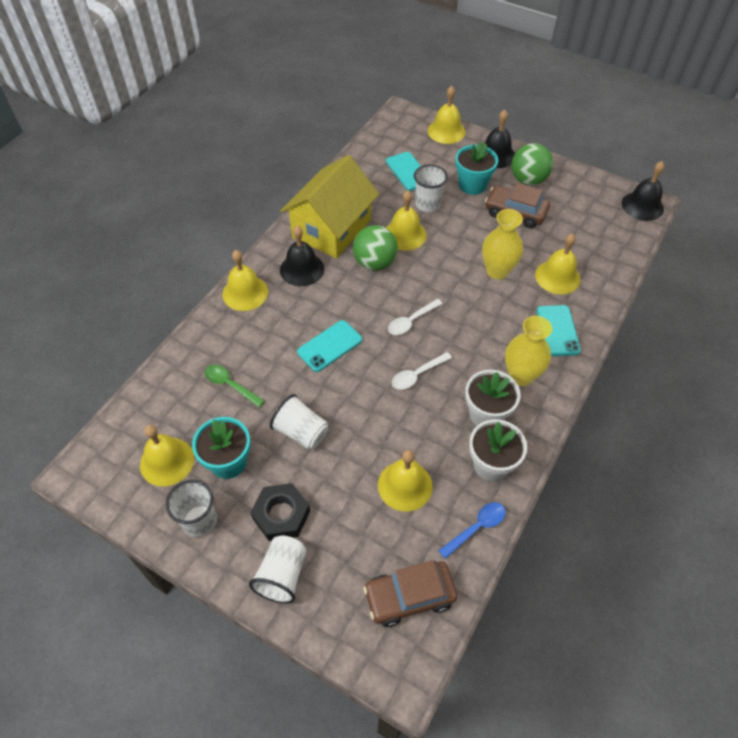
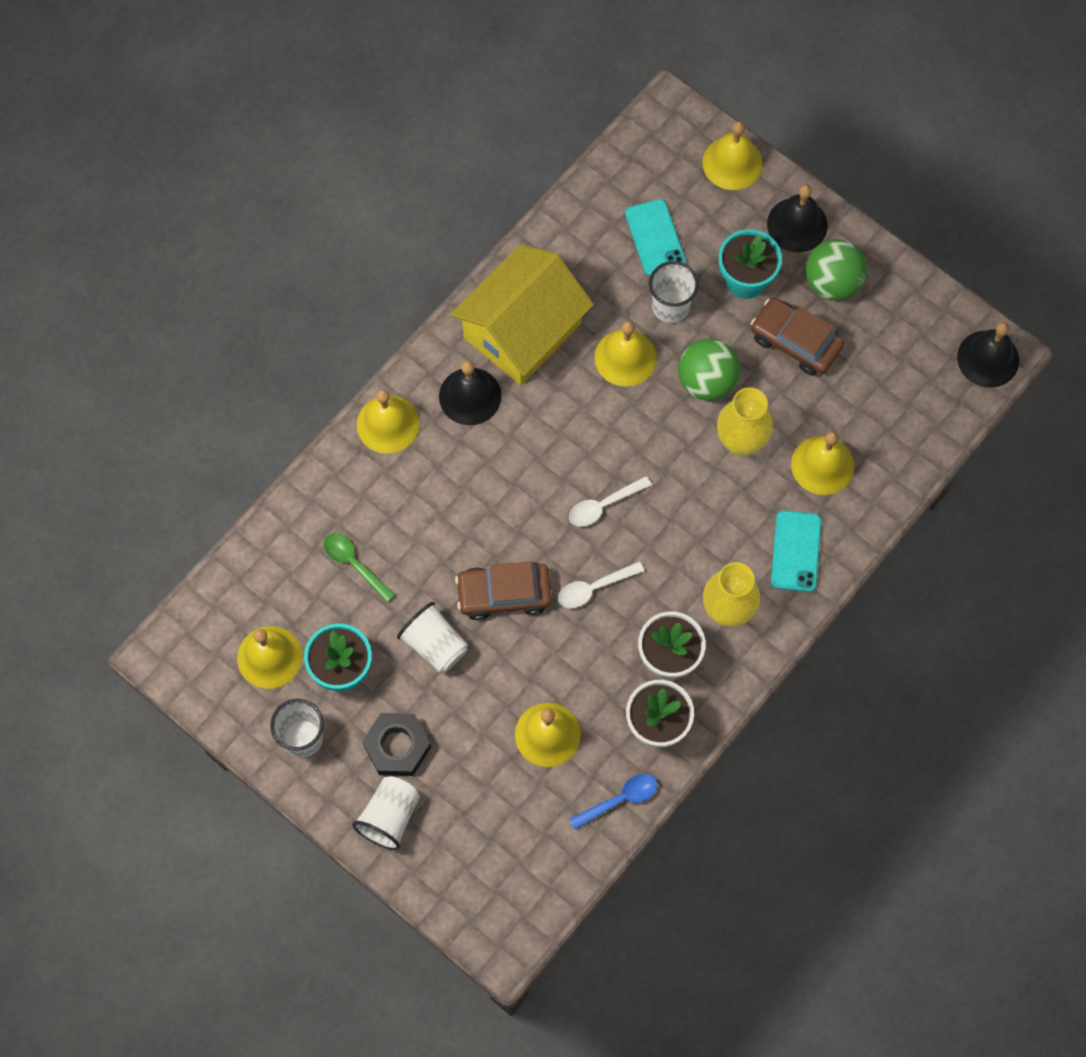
camera: 10 degrees right, 15 degrees up
(330, 346) = (489, 527): turquoise phone -> none
(375, 263) = (573, 401): green ball -> green ball (707, 381)
(409, 596) = (526, 864): brown car -> brown car (504, 594)

